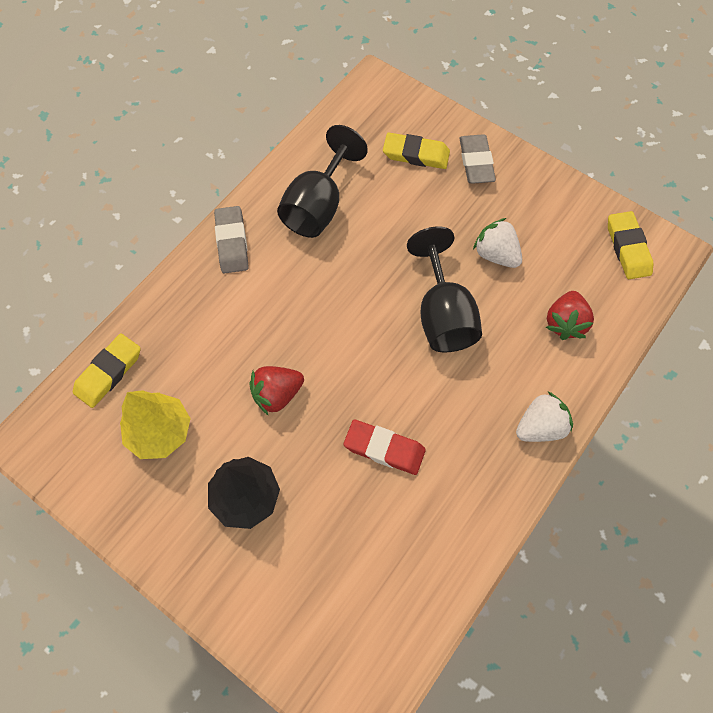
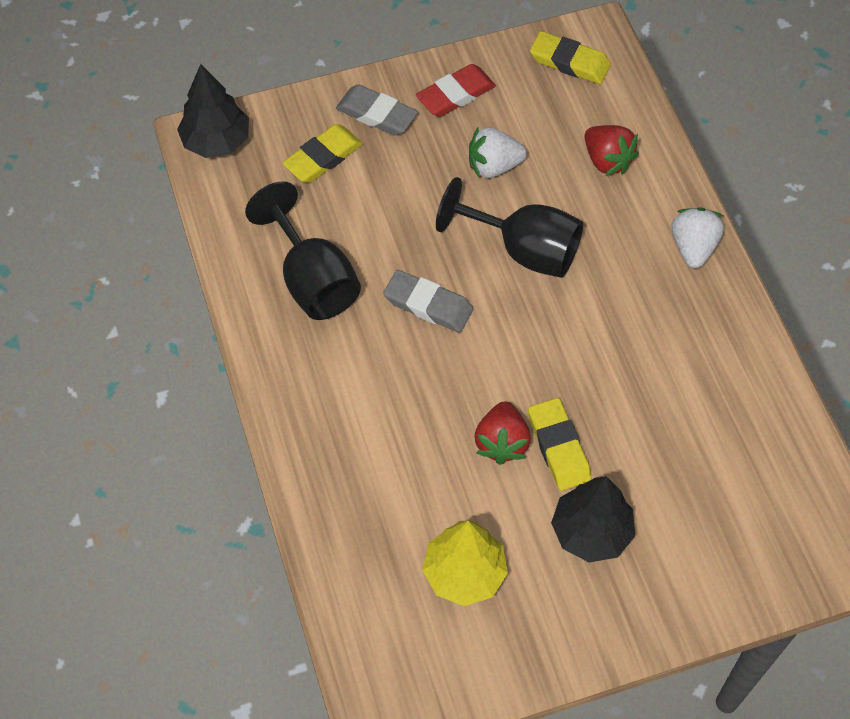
camera: 55 degrees left, 5 degrees down
(108, 372) = (357, 588): yellow eraser -> yellow eraser (558, 447)
(232, 242) = (290, 384): grey eraser -> grey eraser (428, 305)
(378, 93) = (216, 141): none -> black tree
(384, 449) = (625, 384): red eraser -> red eraser (455, 95)

